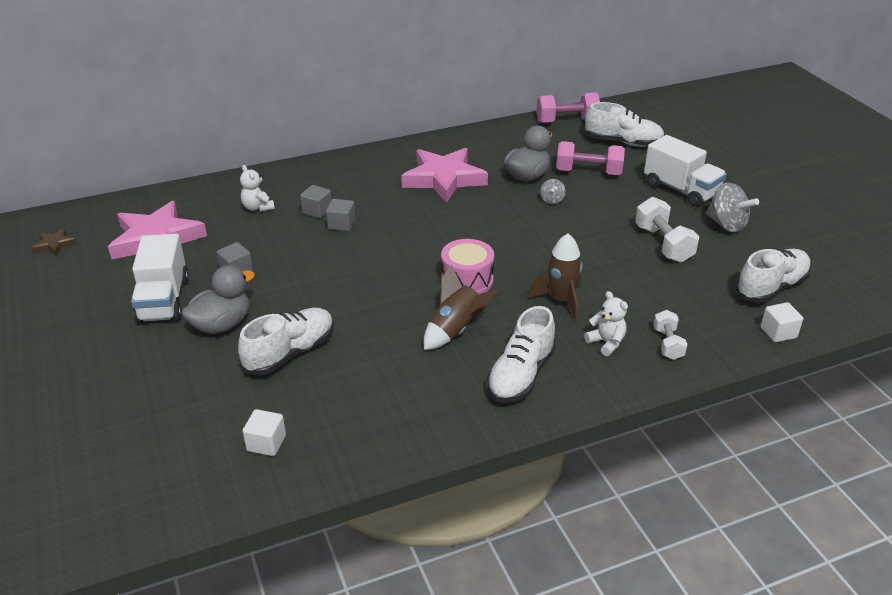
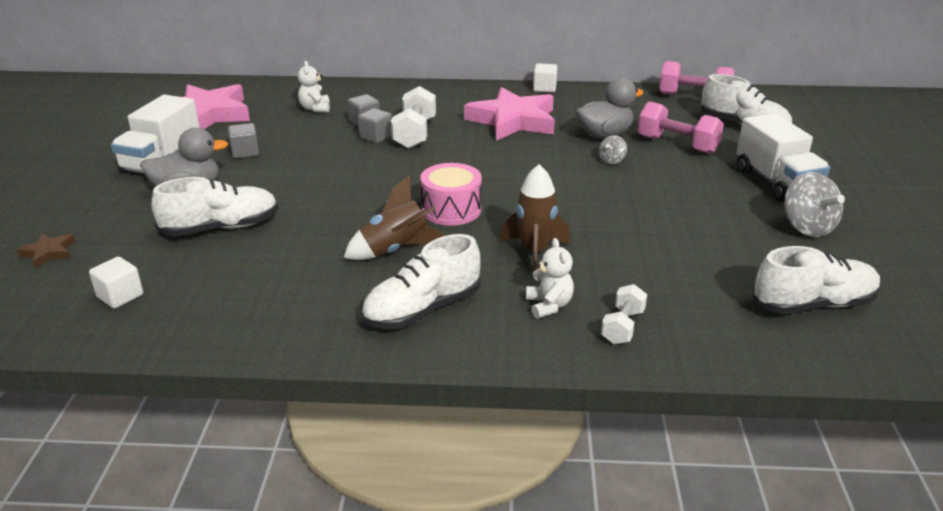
camera: 25 degrees right, 5 degrees down
(55, 245) = (125, 102): brown star -> brown star (49, 253)
(663, 244) = (707, 228): white dumbbell -> white dumbbell (415, 134)
(778, 332) = (781, 354): white cube -> white cube (544, 88)

